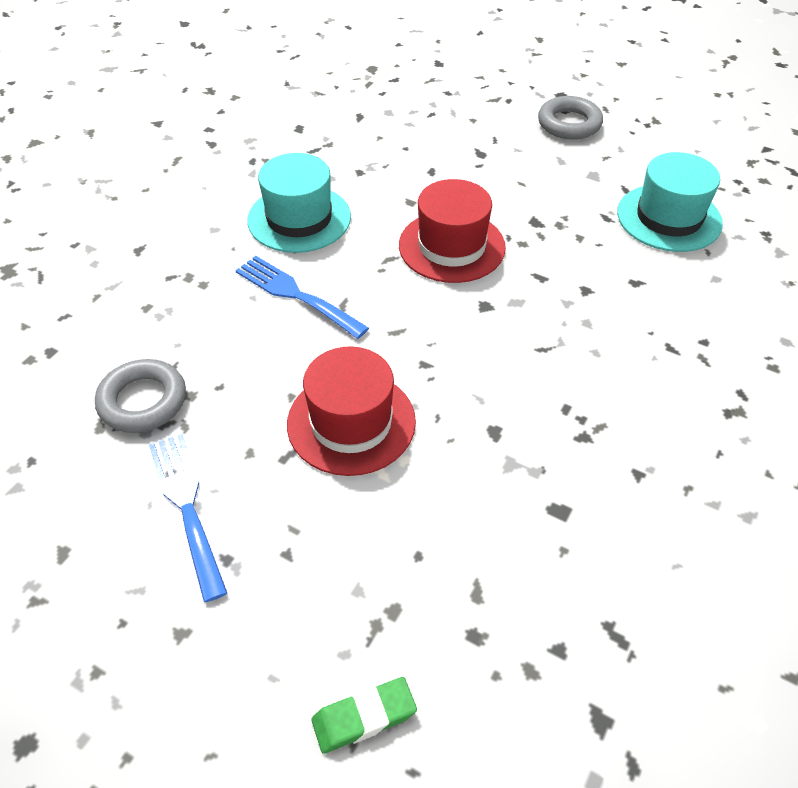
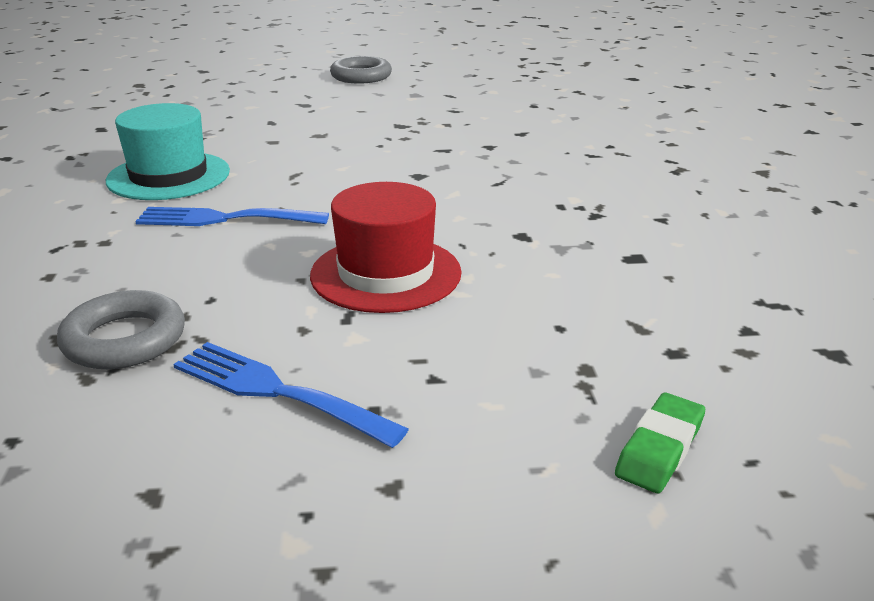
camera: 35 degrees left, 20 degrees down
(452, 246) = (345, 154): red hat -> none
(669, 218) = (501, 100): turquoise hat -> none

